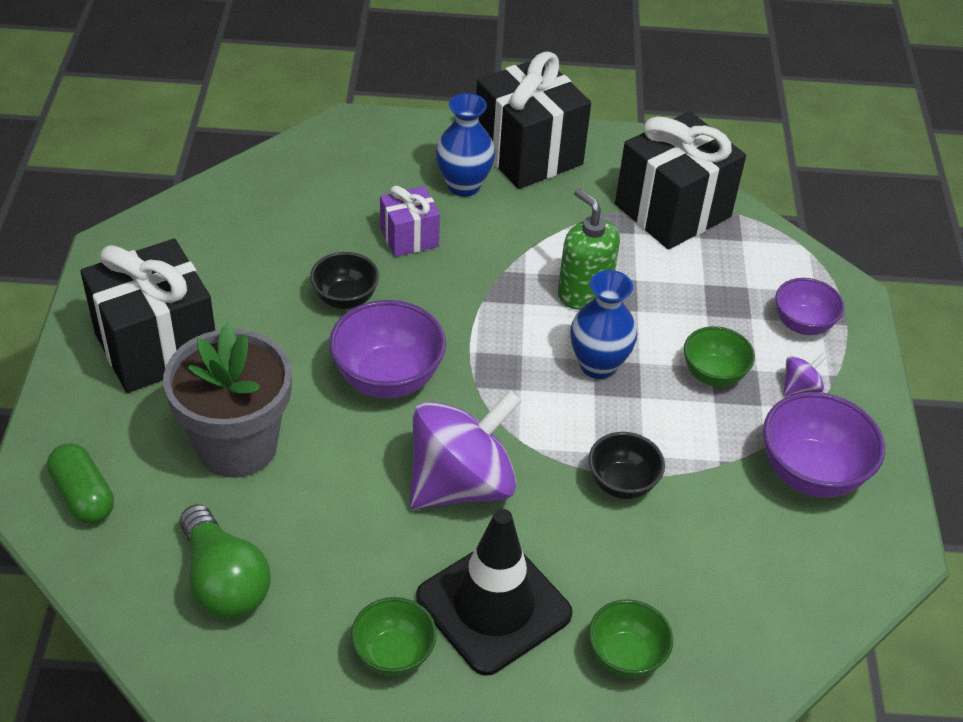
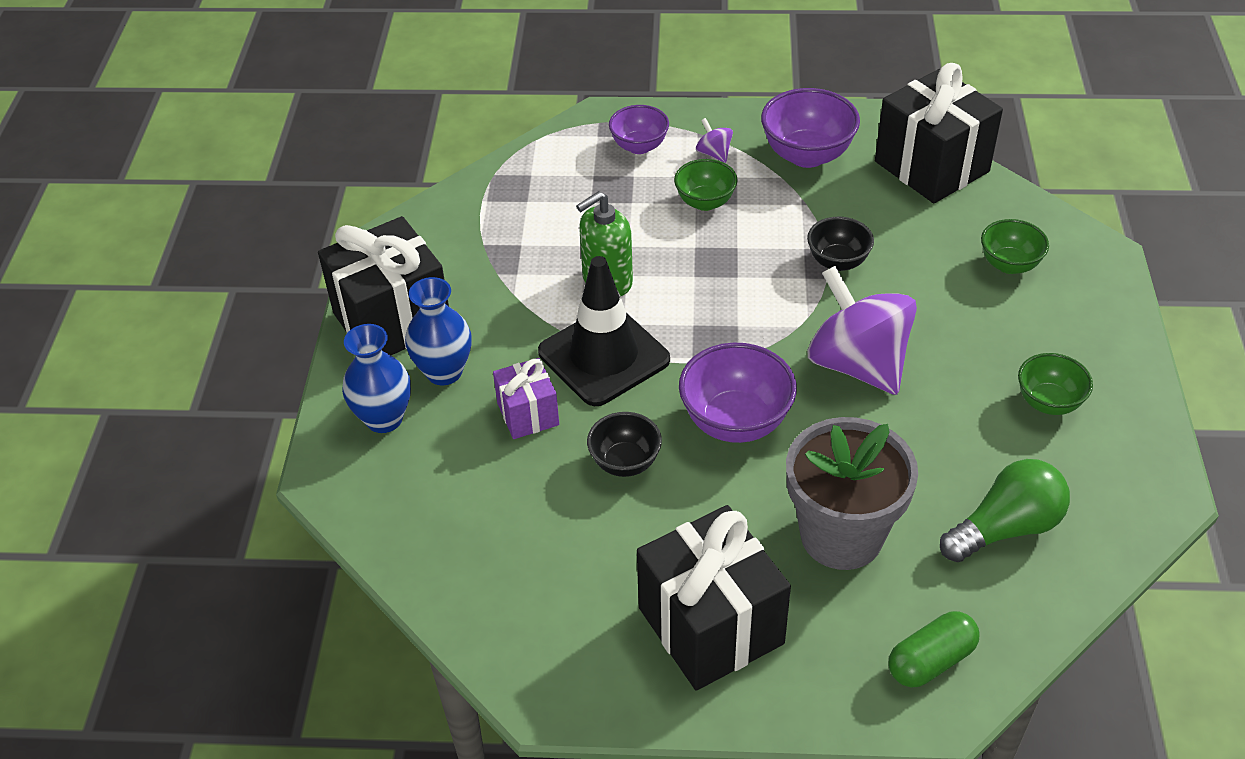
camera: 85 degrees left, 0 degrees up
(493, 606) = (983, 341): black traffic cone -> black traffic cone (604, 356)
(598, 365) = (701, 273): blue vase -> blue vase (384, 419)
(673, 211) = (488, 217): black gift -> black gift (932, 166)

